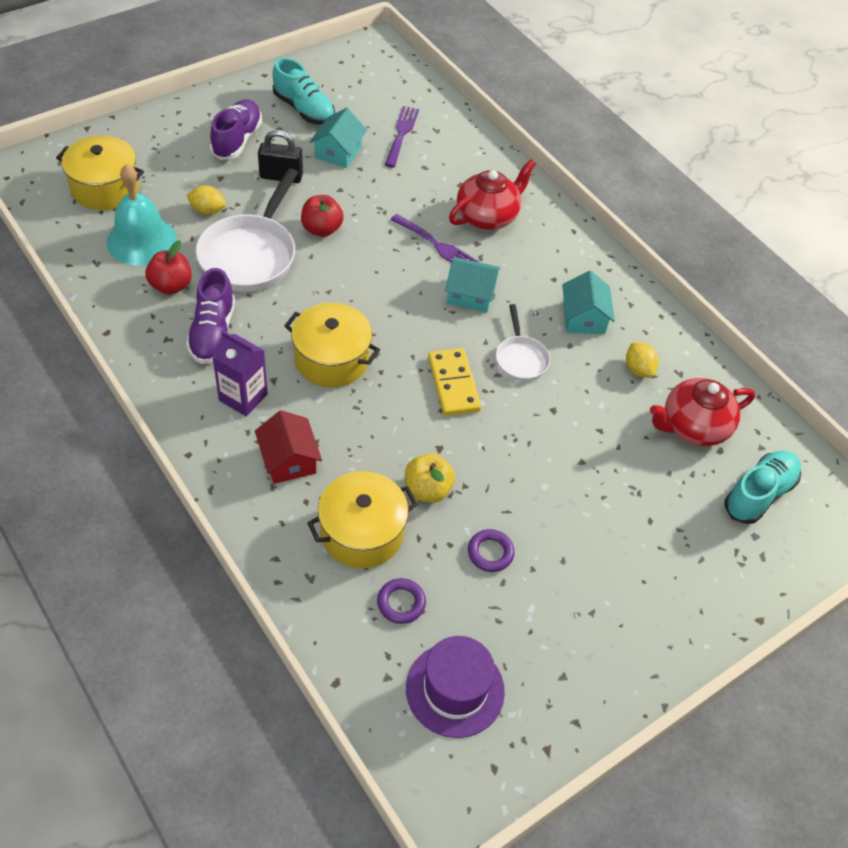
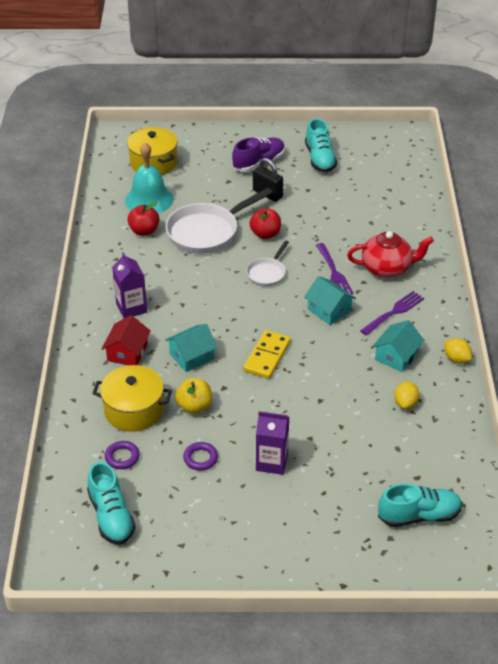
camera: 40 degrees right, 10 degrees down
(207, 210) = (203, 197): yellow lemon -> yellow lemon (456, 359)
(213, 332) = (145, 266): purple shoe -> none
(331, 359) = (203, 310): yellow pot -> none
(338, 152) = (319, 192): turquoise house -> turquoise house (191, 356)
(401, 134) = (374, 196): purple fork -> purple fork (394, 312)
(455, 689) = (111, 516): purple hat -> turquoise shoe
(520, 358) = (327, 361): white pan -> white pan (267, 273)
(568, 514) = (272, 462): none -> purple carton
(693, 427) = (411, 454): red teapot -> none

